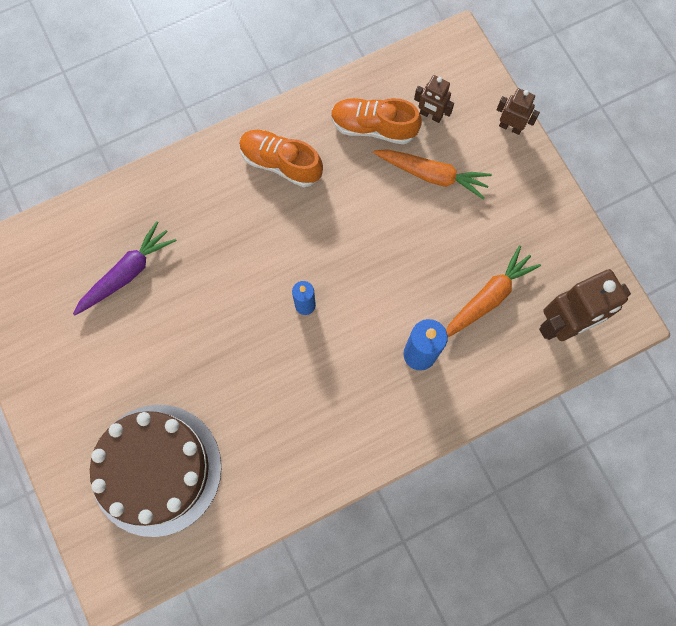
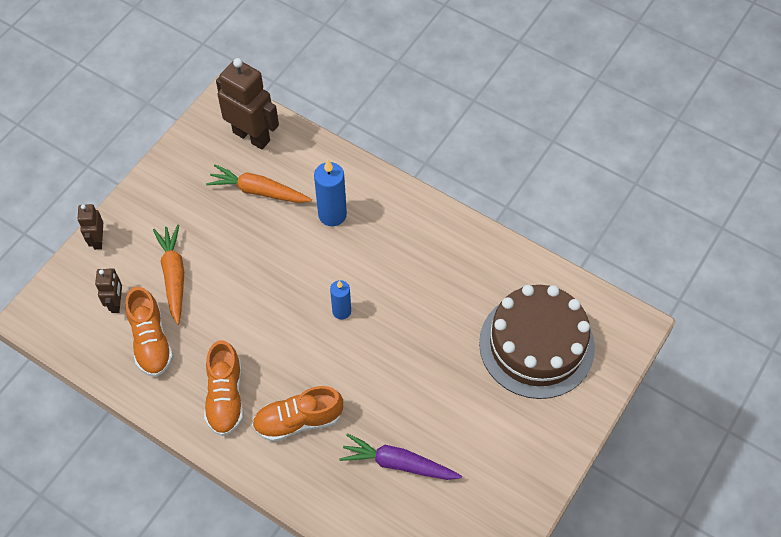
camera: 120 degrees left, 15 degrees down
(220, 211) = (298, 420): none -> orange shoe

